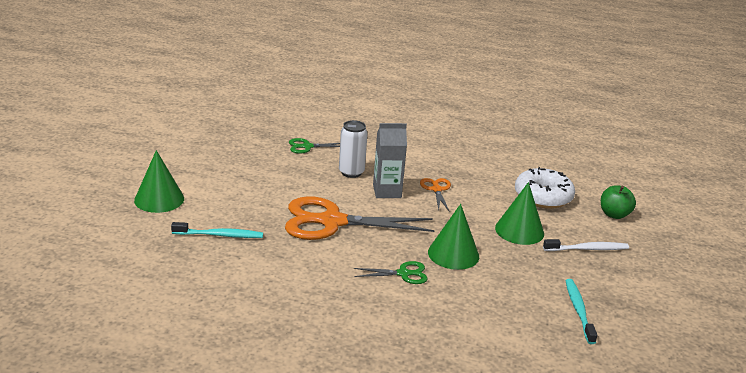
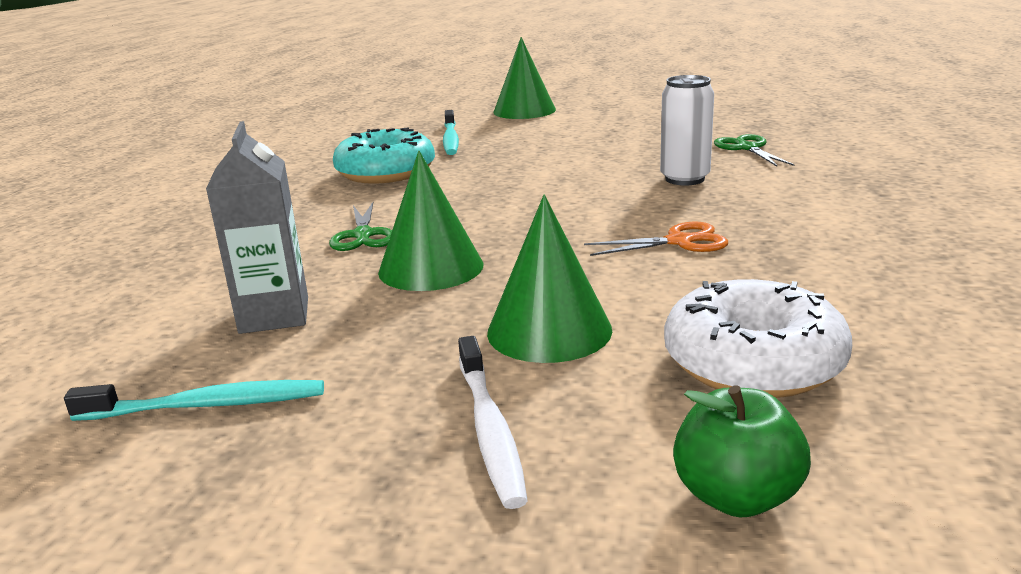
camera: 90 degrees right, 5 degrees down
(287, 264) = (386, 172): none -> turquoise donut
(331, 222) = (509, 182): orange scissors -> none
(387, 191) = (636, 206): grey carton -> grey carton (274, 315)

